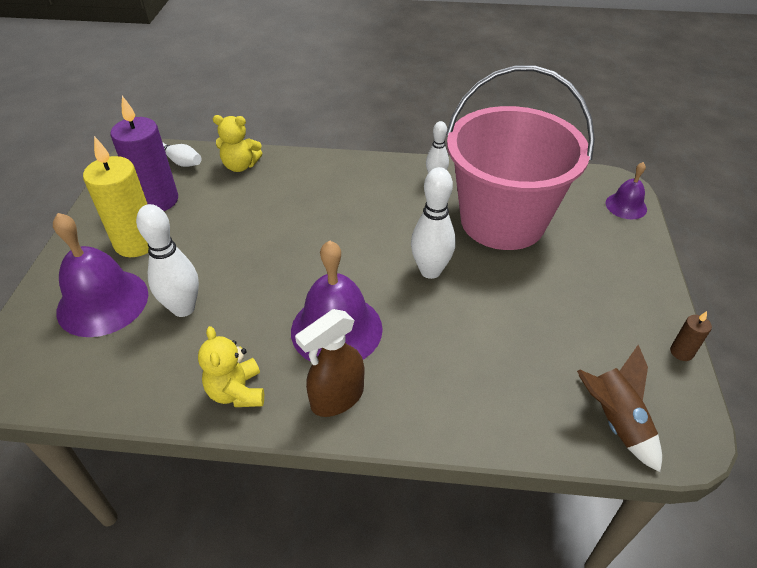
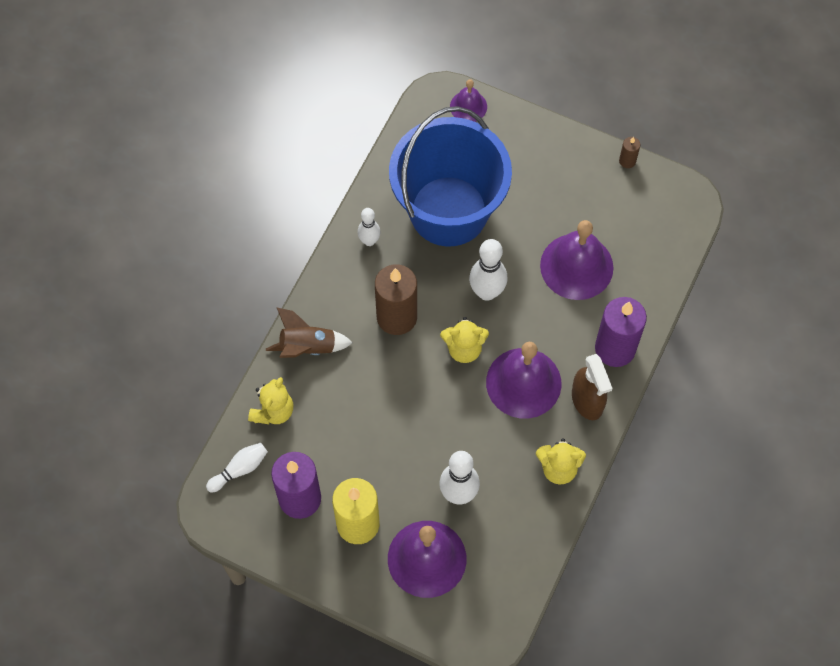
camera: 70 degrees left, 20 degrees up
(356, 270) = (464, 348): none -> yellow teddy bear
(367, 214) = (397, 317): none -> brown candle
(421, 408) = (615, 348): none -> purple candle
(502, 221) = (448, 211): pink bucket -> blue bucket
(508, 339) = (576, 266): none -> purple bell
(614, 421) = (664, 234): brown rocket -> brown rocket (308, 347)

